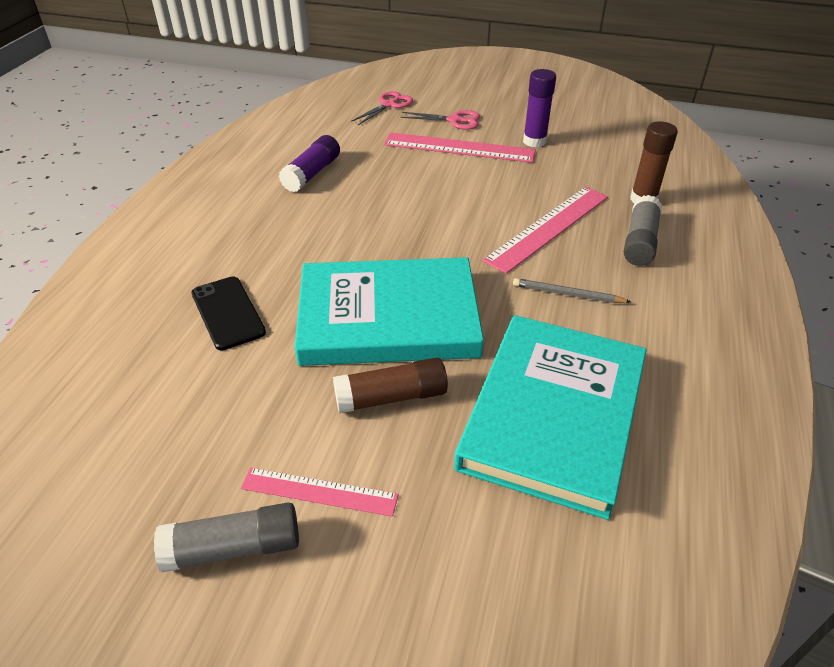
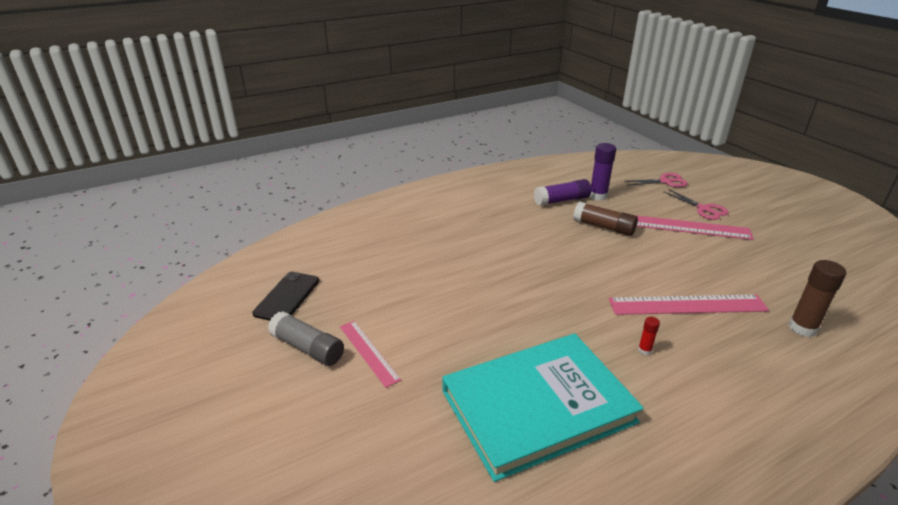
camera: 45 degrees right, 10 degrees down
(228, 313) = (430, 247): black phone -> black phone (287, 297)
(388, 317) = (507, 296): turquoise book -> none
(391, 397) = (457, 335): brown glue stick -> brown glue stick (604, 227)
(459, 148) = (683, 227): pink ruler -> pink ruler turned 45 degrees counterclockwise
(534, 141) = (754, 248): purple glue stick -> purple glue stick (598, 196)
(567, 294) = (644, 350): grey pencil -> red glue stick
(639, 241) = (755, 352): grey glue stick -> none

